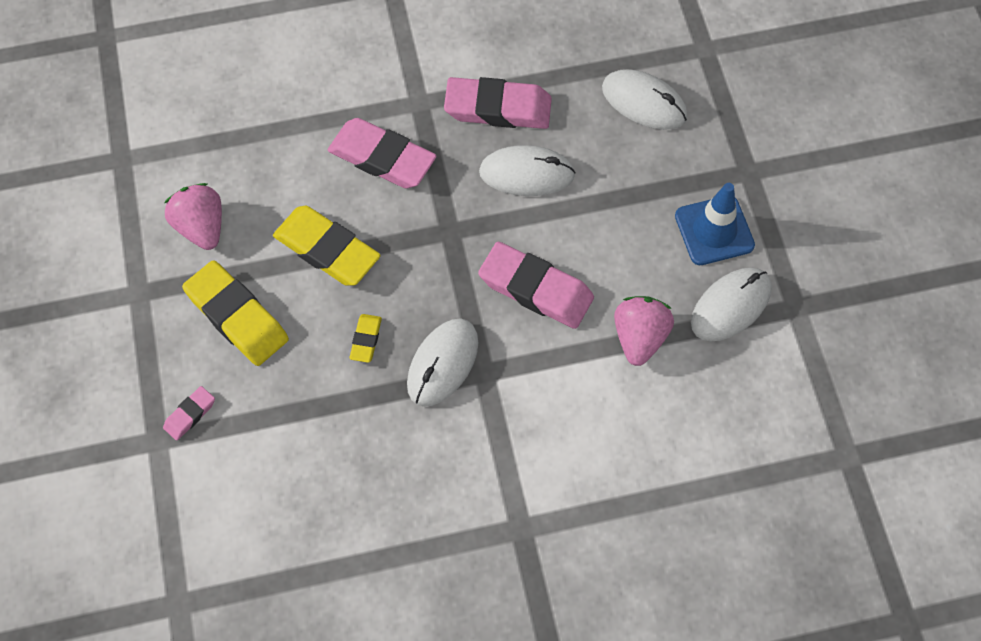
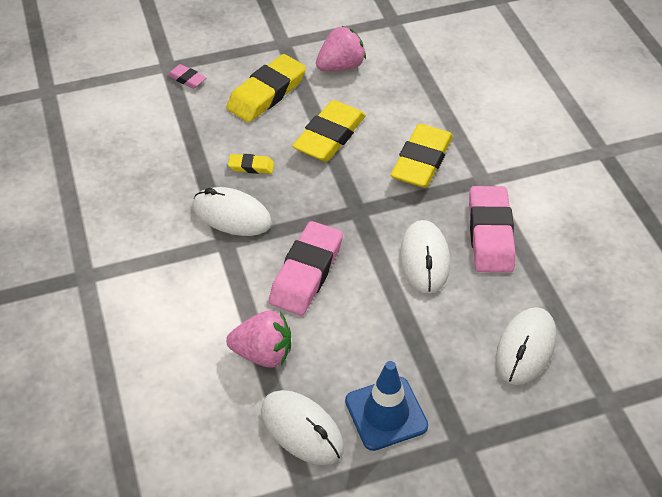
camera: 85 degrees right, 15 degrees down
(382, 158) = (421, 161): pink eraser -> yellow eraser

